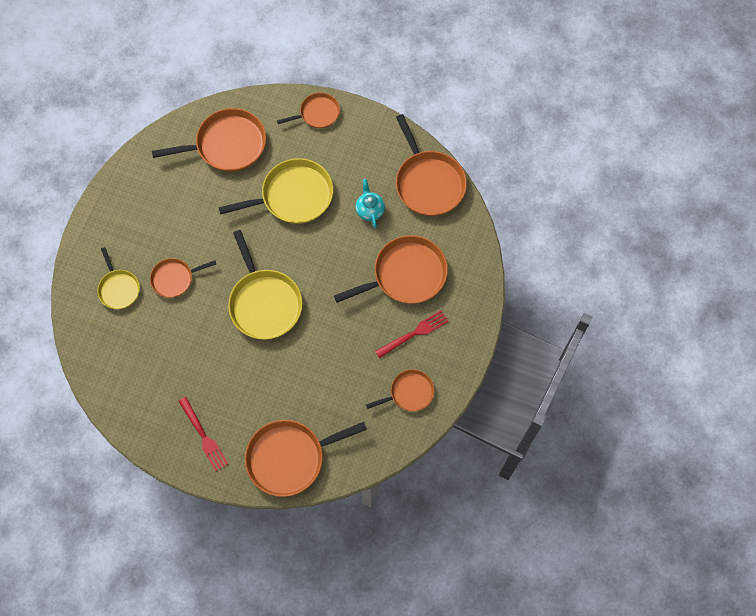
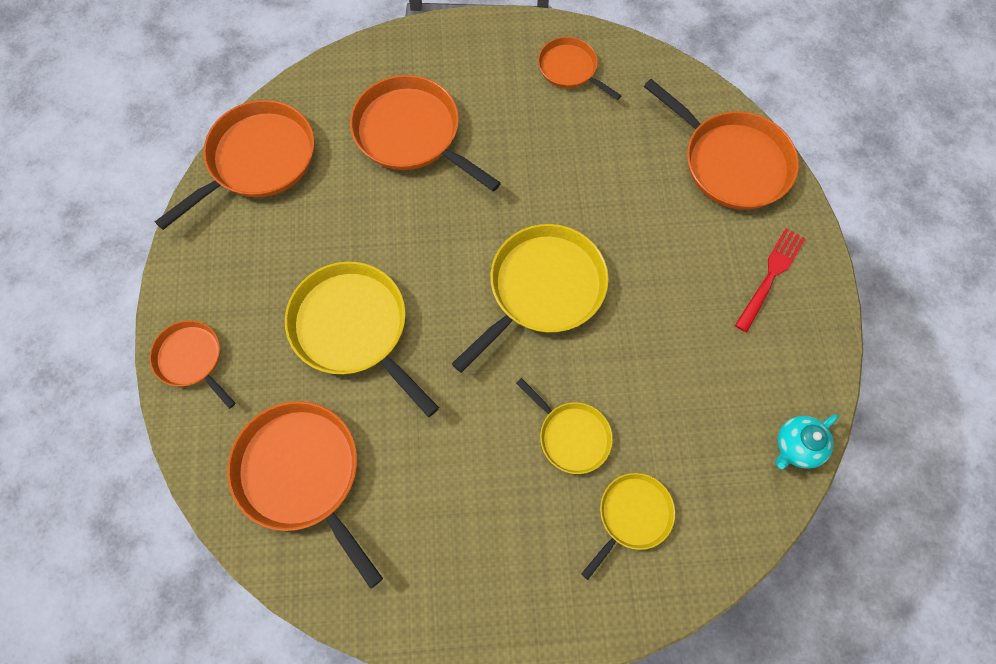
camera: 115 degrees left, 0 degrees up
(174, 279) = (571, 436): orange pan -> yellow pan
(370, 210) = (333, 215): turquoise teapot -> turquoise teapot (796, 446)
(414, 333) = (489, 93): red fork -> none

